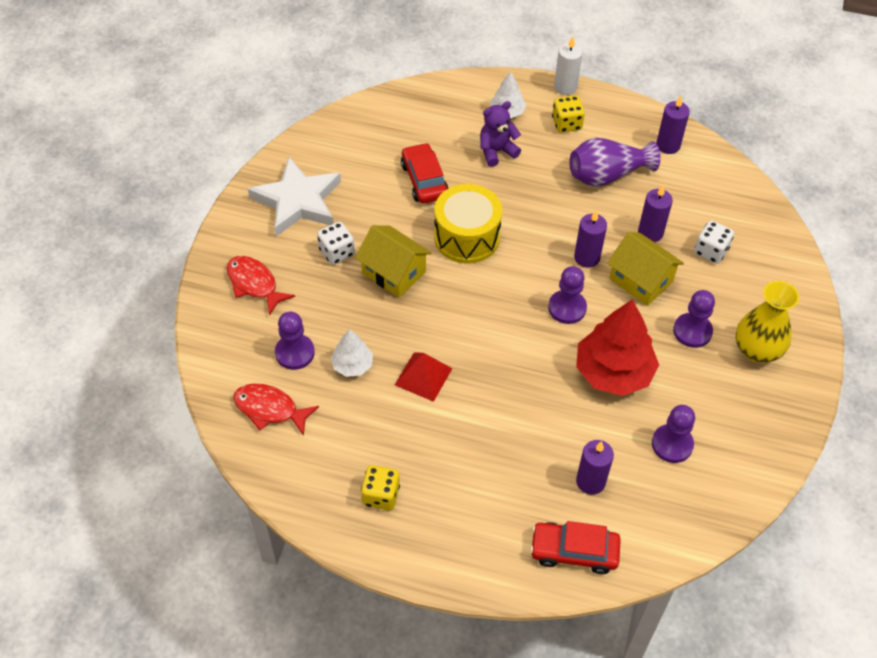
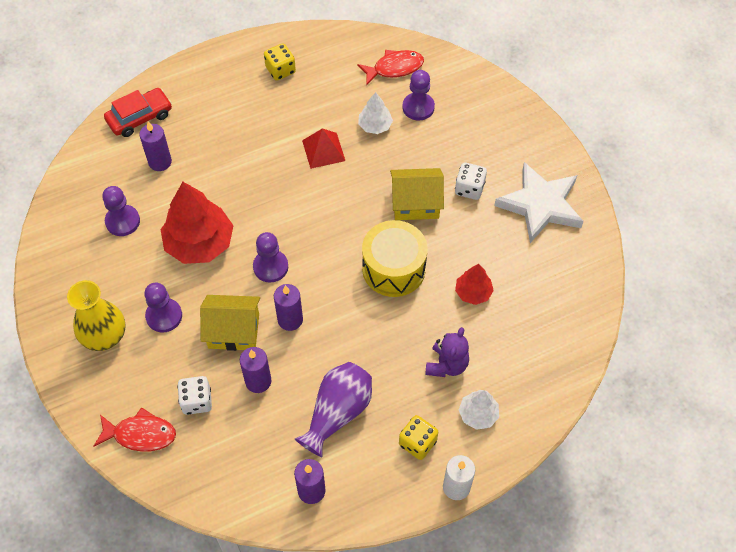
camera: 140 degrees right, 5 degrees up
(254, 284) = (495, 129): red fish -> red fish (140, 434)
(424, 180) = (473, 292): red car -> red tree

